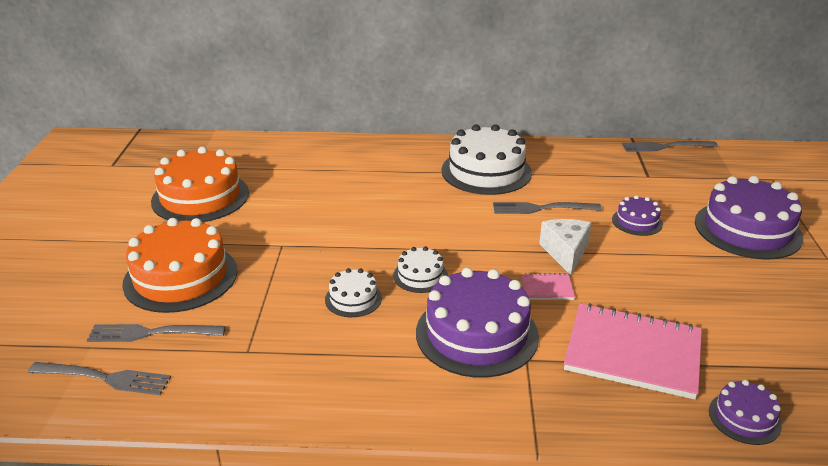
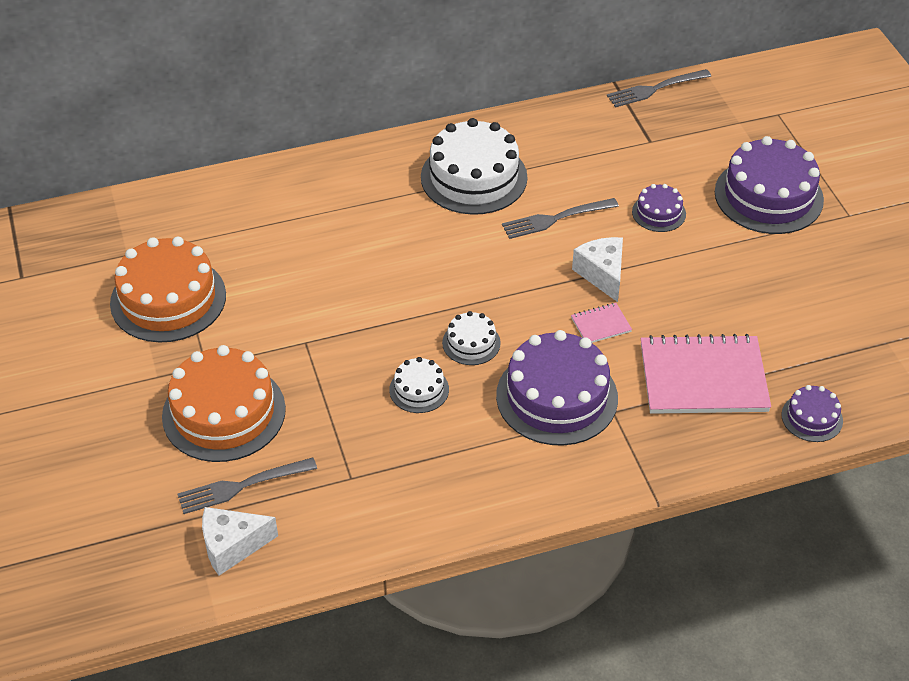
camera: 20 degrees left, 15 degrees up
(104, 378) = (232, 546): grey fork -> white cheese

